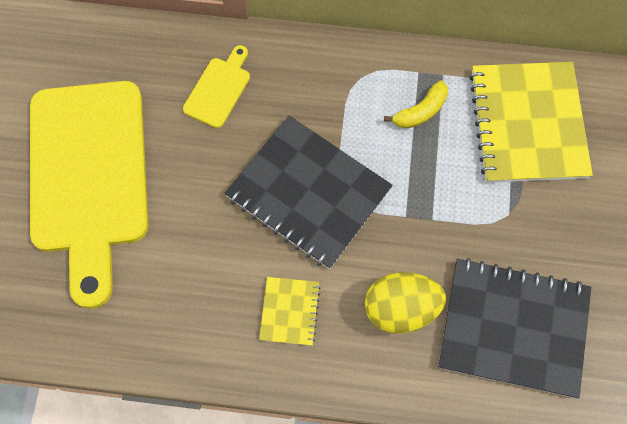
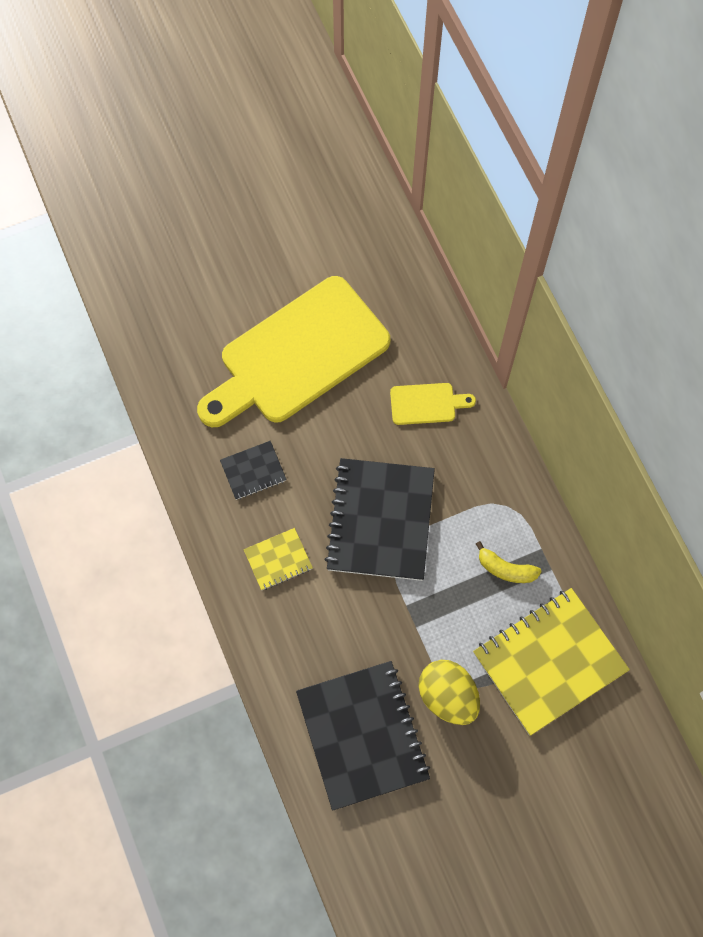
camera: 60 degrees right, 0 degrees up
(181, 285) = (253, 471): none -> black notebook
(400, 308) = (328, 641): yellow egg -> yellow egg (447, 696)

